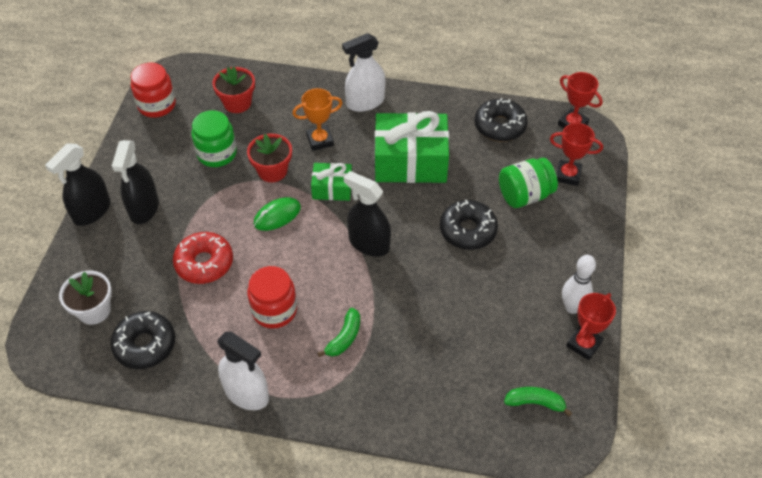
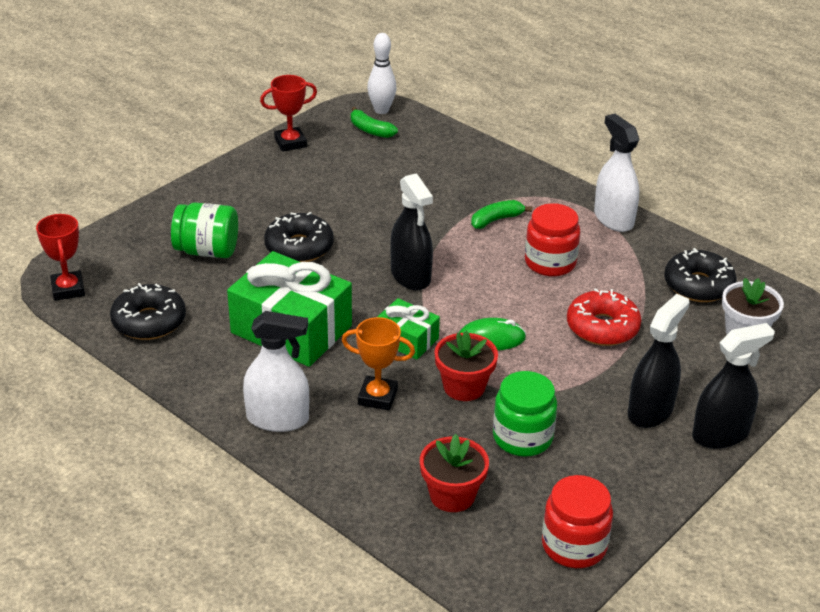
camera: 150 degrees left, 15 degrees down
(568, 175) = (141, 249): red trophy -> none
(572, 307) = (270, 164): white bowling pin -> white bowling pin (381, 110)

